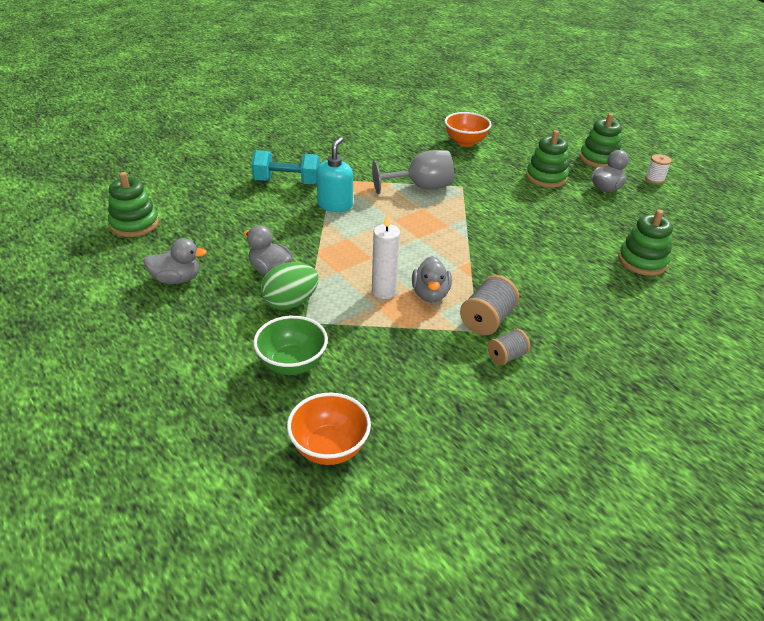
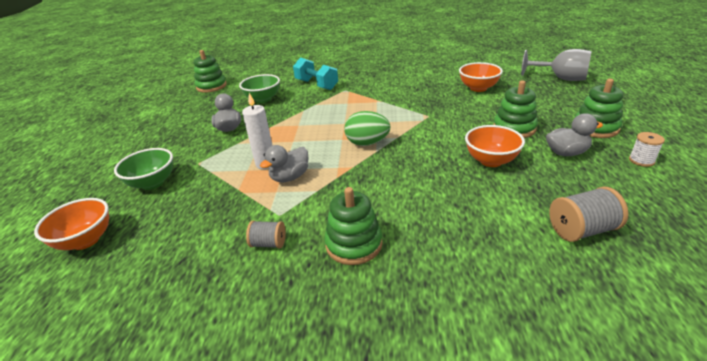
camera: 45 degrees right, 5 degrees down
(177, 279) = (183, 118): grey duck -> none
(248, 220) = (263, 99): none -> green bowl
(290, 302) = (209, 149): green egg -> green egg (367, 143)
(335, 205) = (322, 104): turquoise soap dispenser -> none
(421, 187) = (395, 109): grey goblet -> grey goblet (560, 78)
(487, 320) = (298, 211): grey spool -> grey spool (581, 230)
(567, 214) = (491, 161): none -> orange bowl
(642, 261) = (511, 226): green stacking toy -> green stacking toy (354, 244)

